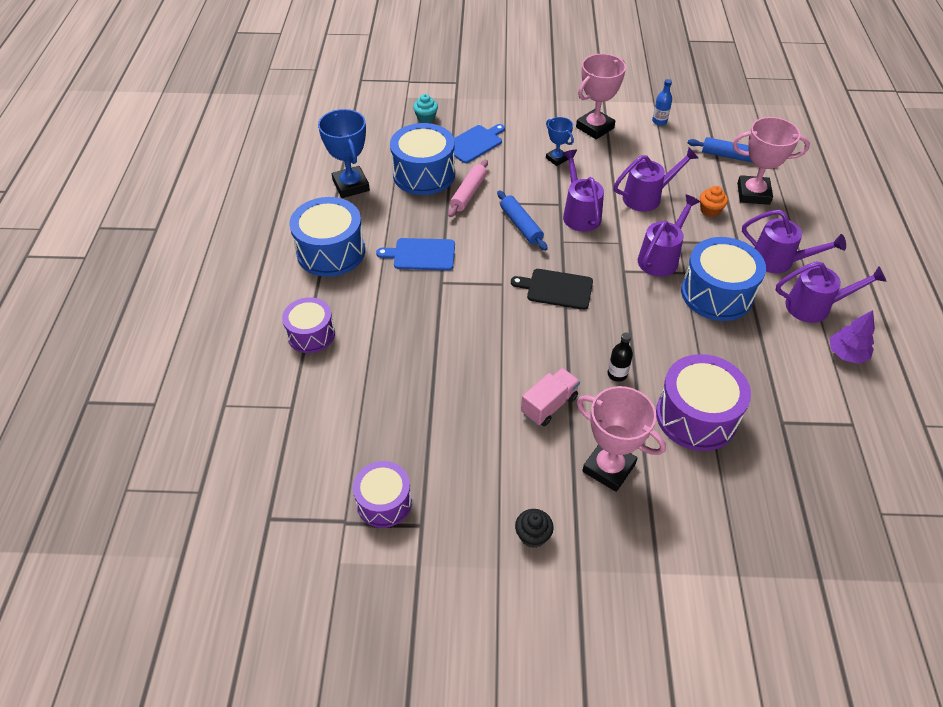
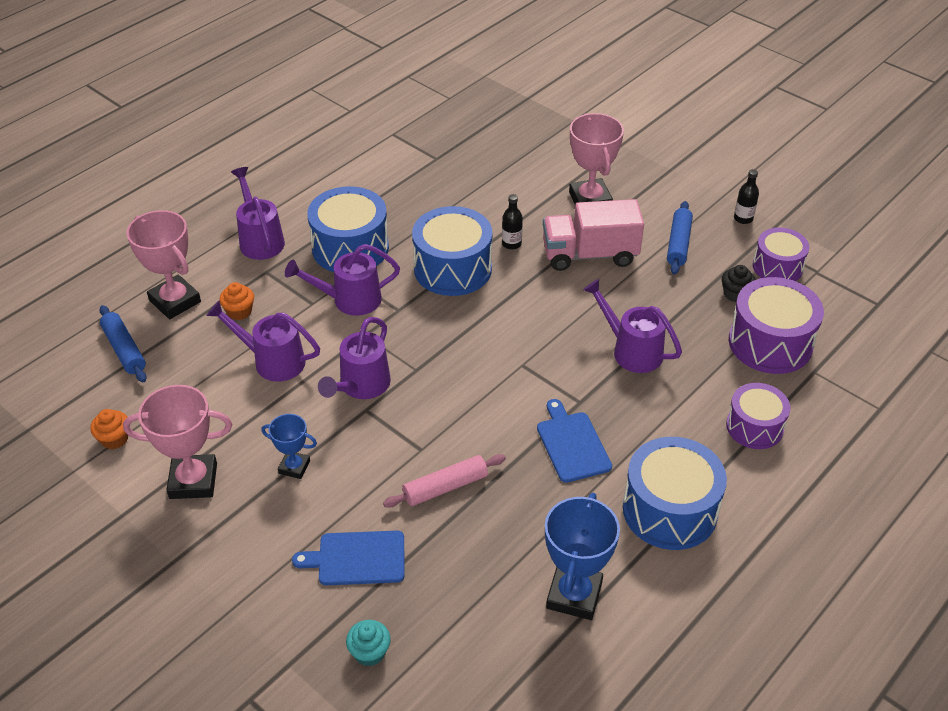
camera: 140 degrees left, 5 degrees down
(421, 254) = (572, 444): blue cutting board -> blue cutting board turned 150 degrees counterclockwise
(424, 174) = (468, 551): blue drum -> blue drum (452, 268)
(456, 547) = (743, 218): none -> black bottle
(521, 225) = (435, 411): blue rolling pin -> blue rolling pin (678, 244)
(533, 535) = (683, 197): black cupcake -> black cupcake (735, 294)
(549, 405) = (589, 254): pink truck -> pink truck, size x1.59
(556, 289) = (478, 330): black cutting board -> none
(557, 159) = (294, 467): blue trophy -> blue trophy turned 75 degrees counterclockwise
(659, 121) = (114, 439): blue bottle -> orange cupcake
(696, 416) = (489, 191): purple drum -> purple drum (770, 343)
(815, 307) = (293, 197): purple watering can -> purple watering can (631, 350)
(846, 354) = (327, 163): purple tree -> none

